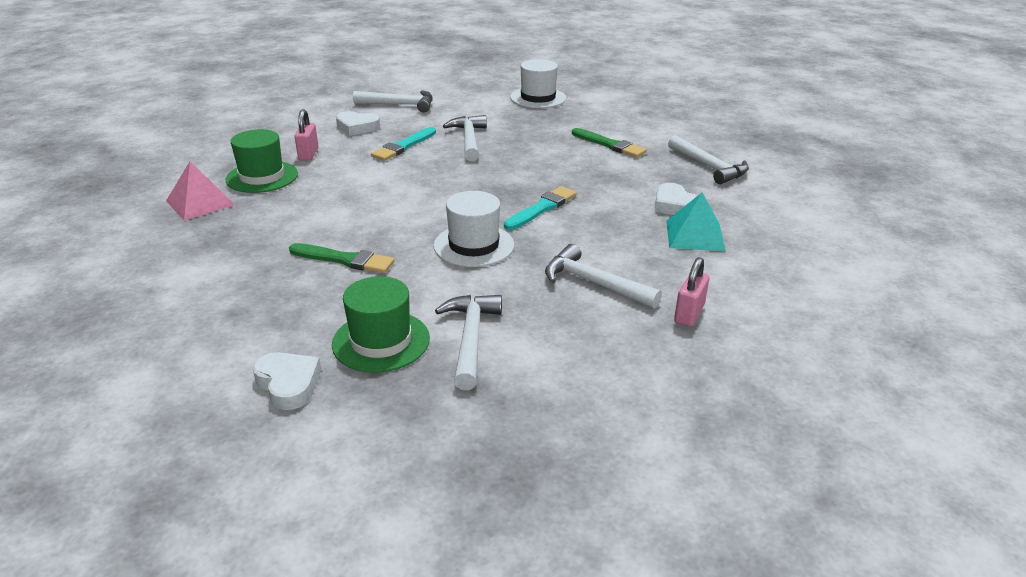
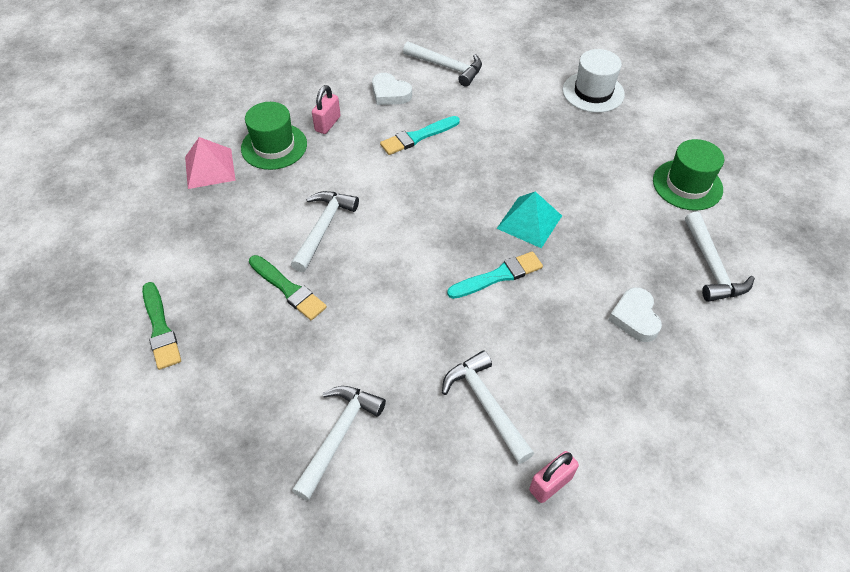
camera: 25 degrees right, 20 degrees up
(288, 384) = (175, 431): white heart -> none
(381, 341) = (266, 408): green hat -> green hat (687, 185)
(469, 140) = (485, 144): white hammer -> white hammer (323, 228)
(474, 245) = (406, 309): white hat -> none
(610, 145) = (624, 196): green brush -> green brush (160, 328)
(695, 235) = (627, 372): turquoise pyramid -> turquoise pyramid (529, 222)

